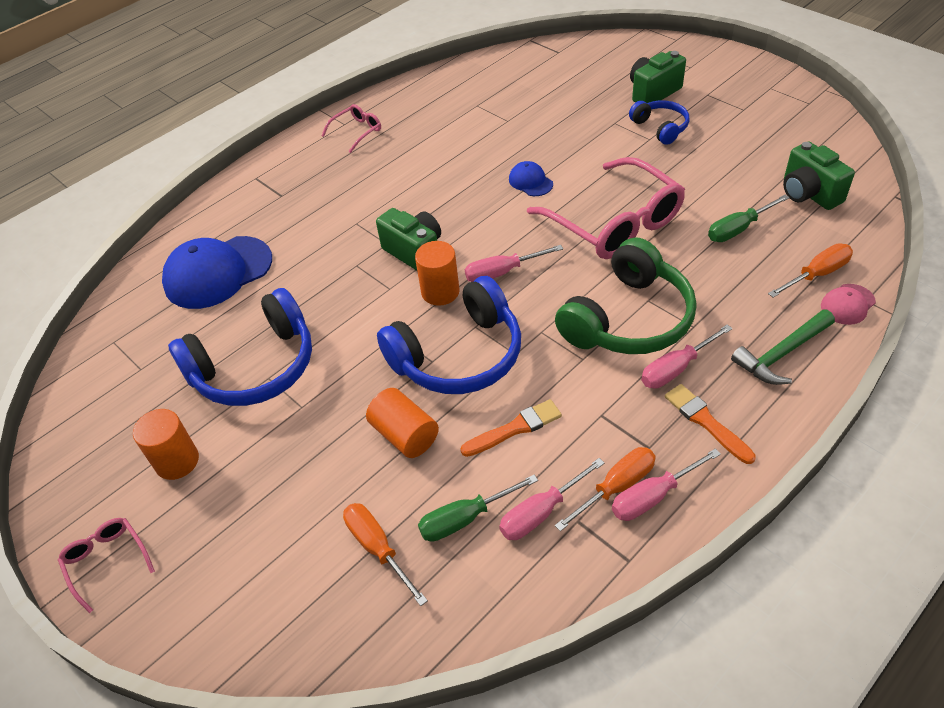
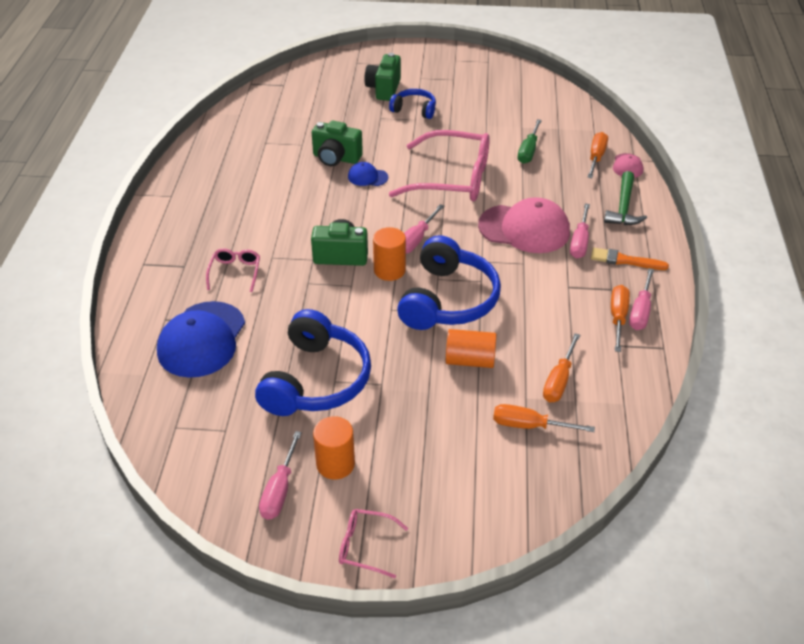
camera: 45 degrees left, 5 degrees down
(357, 132) = (190, 197): pink glasses -> pink glasses (235, 272)
(465, 519) = (559, 381): green screwdriver -> orange screwdriver
(515, 428) = (530, 320): orange brush -> none
(541, 512) = (595, 353): pink screwdriver -> pink screwdriver (279, 490)
(629, 319) = (524, 229): green headphones -> pink cap
(808, 194) = (545, 115): green camera -> green camera (336, 158)

